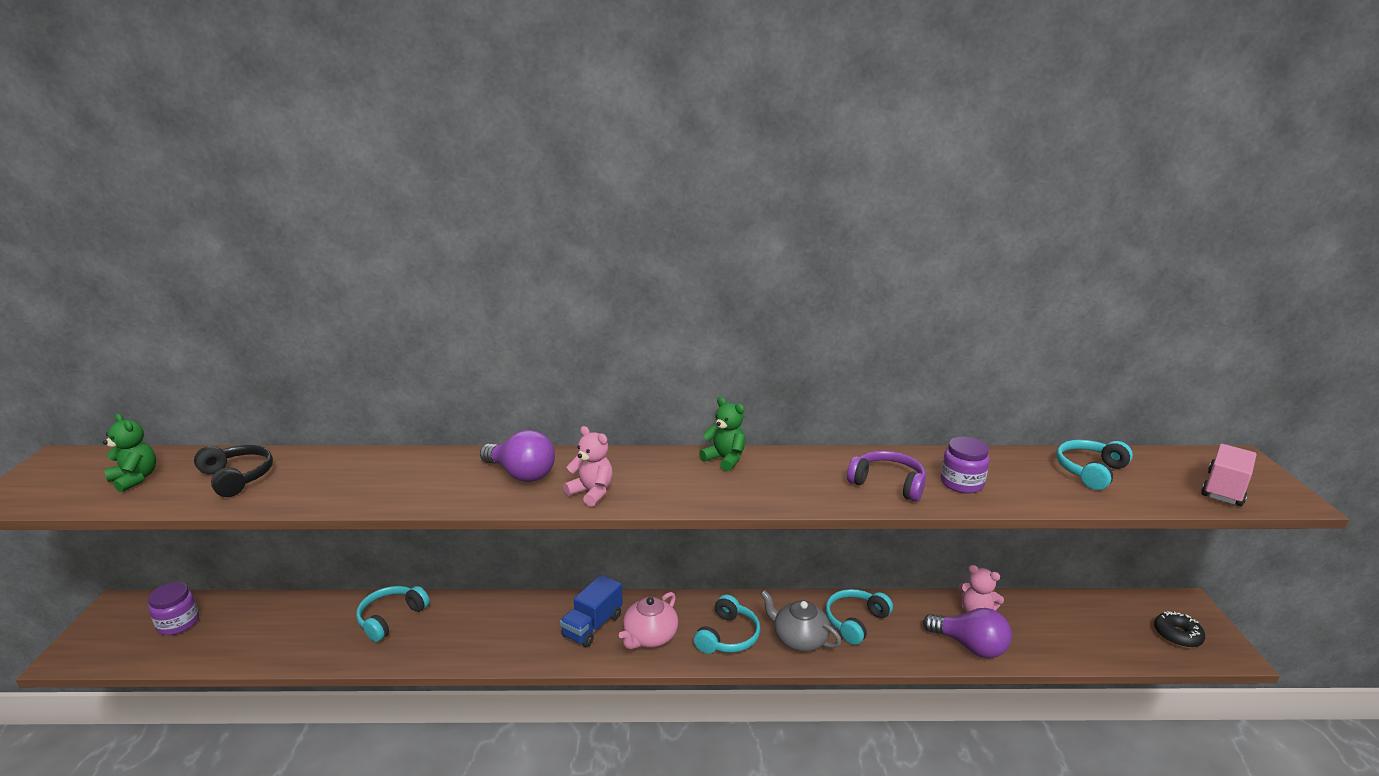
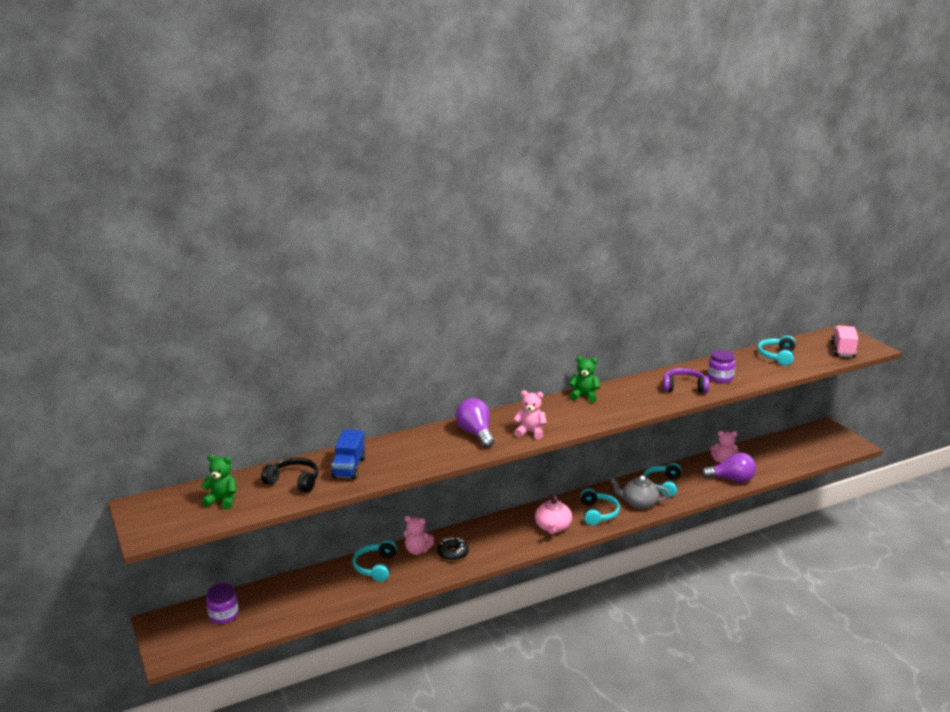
camera: 25 degrees left, 0 degrees up
(458, 612) = (417, 550): none -> pink teddy bear
(521, 474) = (476, 433): purple light bulb -> purple light bulb turned 120 degrees counterclockwise
(592, 626) = (512, 532): blue truck -> blue truck (349, 468)
(1177, 635) = (828, 444): black donut -> black donut (453, 553)

